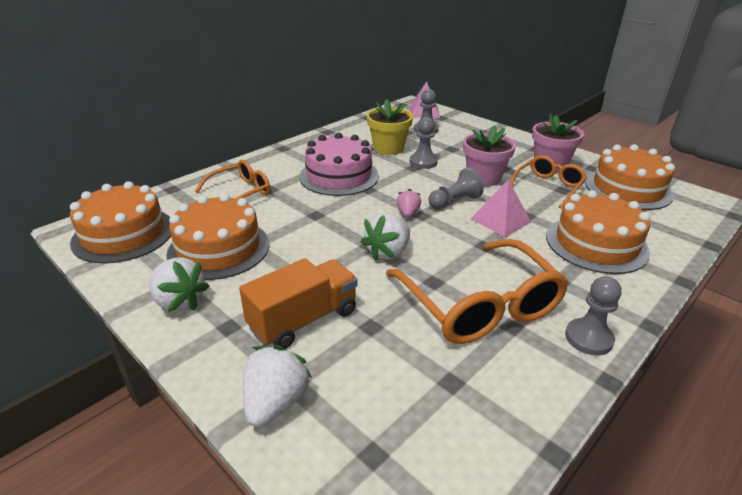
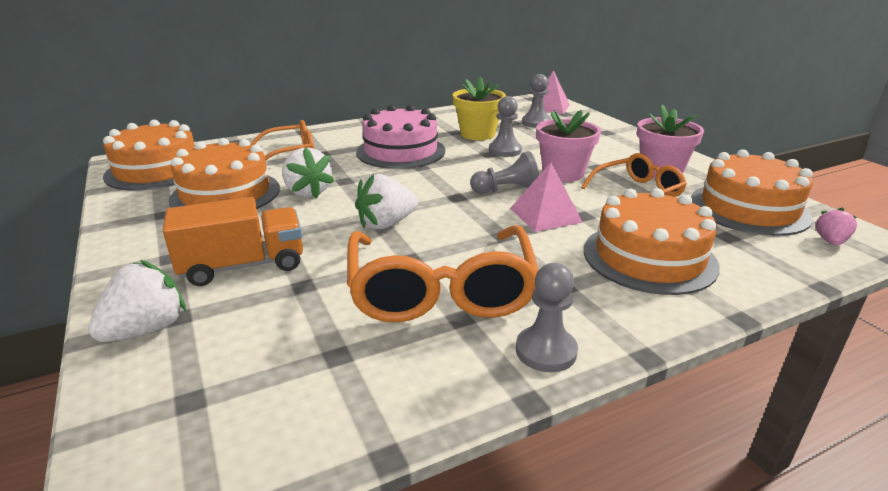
camera: 20 degrees right, 5 degrees down
(179, 301) = (149, 229): white strawberry -> white strawberry (307, 192)
(408, 213) = (442, 193): pink strawberry -> pink strawberry (830, 241)

